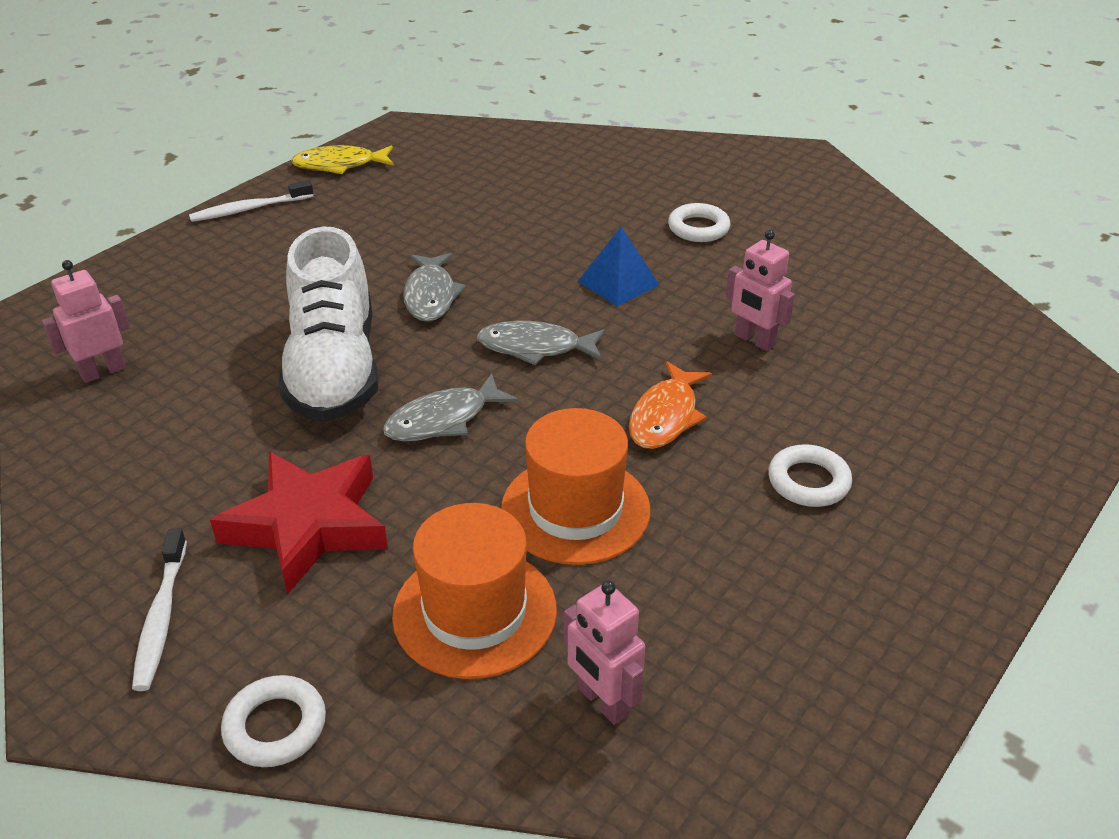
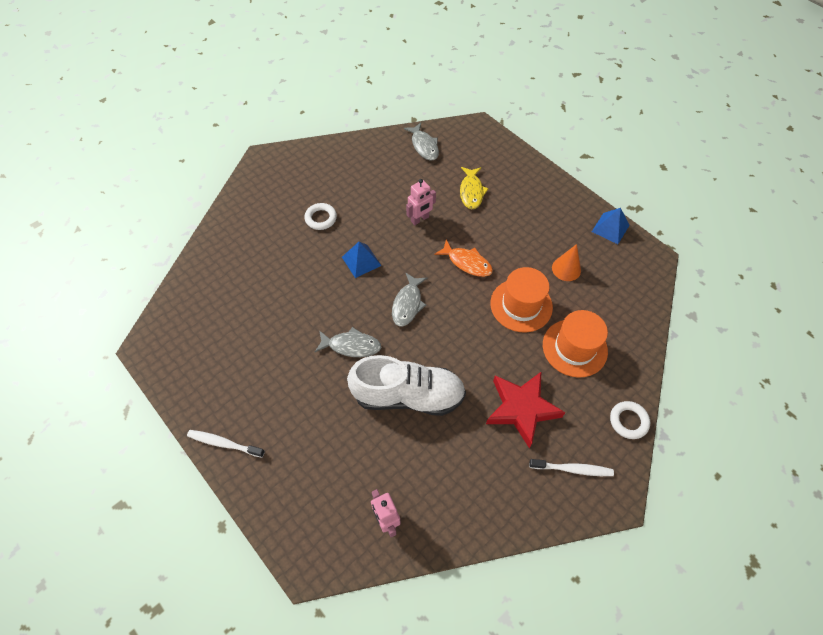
camera: 80 degrees left, 20 degrees up
(249, 209) = (224, 443): white toothbrush -> white toothbrush turned 120 degrees clockwise
(340, 165) = (184, 387): yellow fish -> yellow fish (471, 192)
(443, 419) = (456, 348): grey fish -> grey fish (424, 146)
(602, 701) = (617, 312): pink robot -> none
(711, 587) = (566, 269): none -> orange cone
(808, 481) = (513, 225): white ring -> none
(896, 683) = (610, 228): none -> blue pyramid

